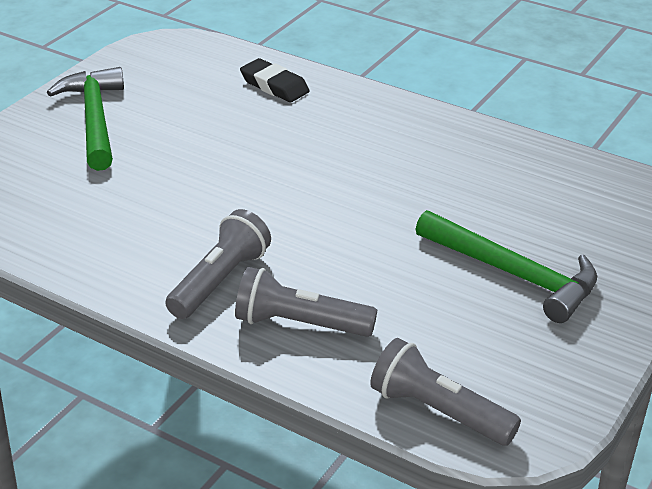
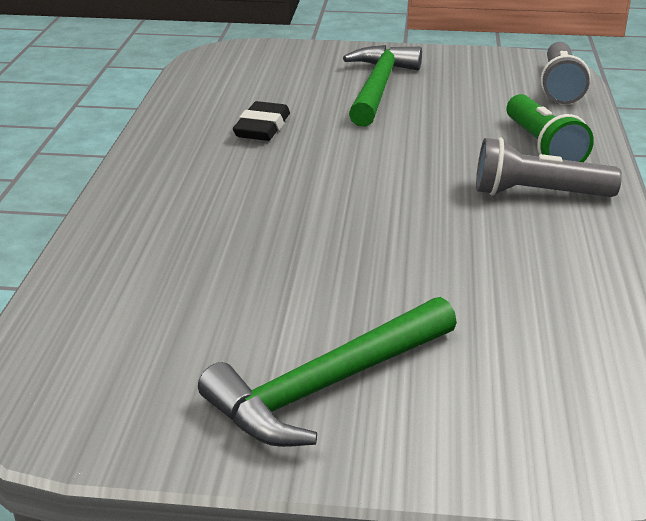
camera: 115 degrees left, 5 degrees down
(274, 86) = (129, 267): black eraser -> black eraser (262, 128)
(300, 324) = (542, 147): grey flashlight -> green flashlight

